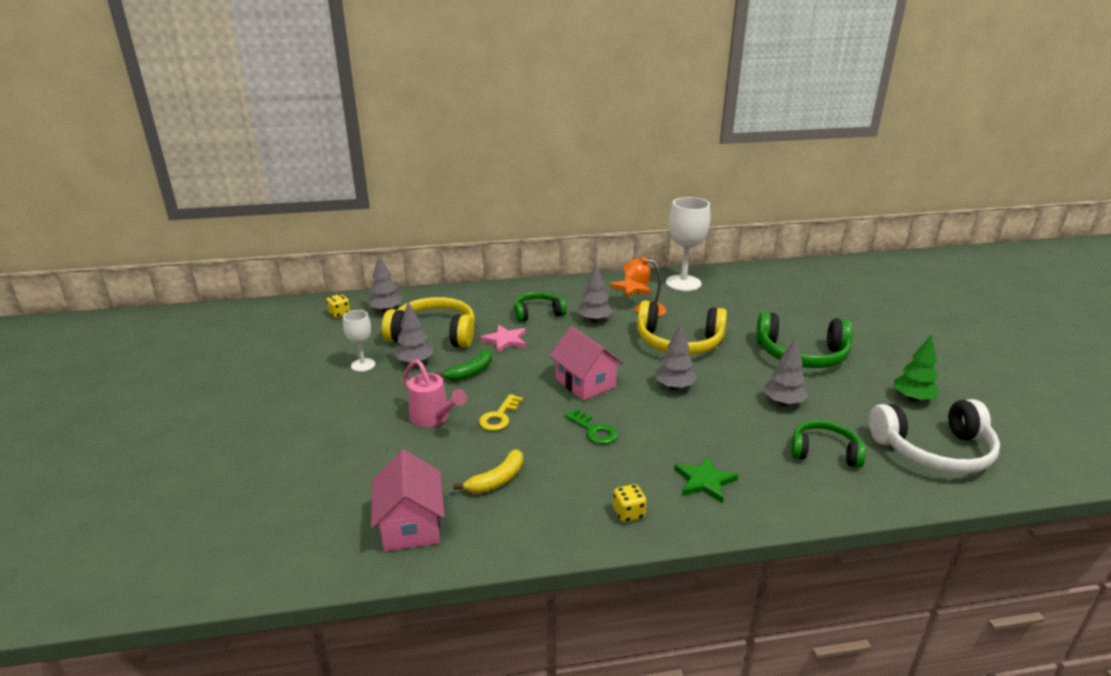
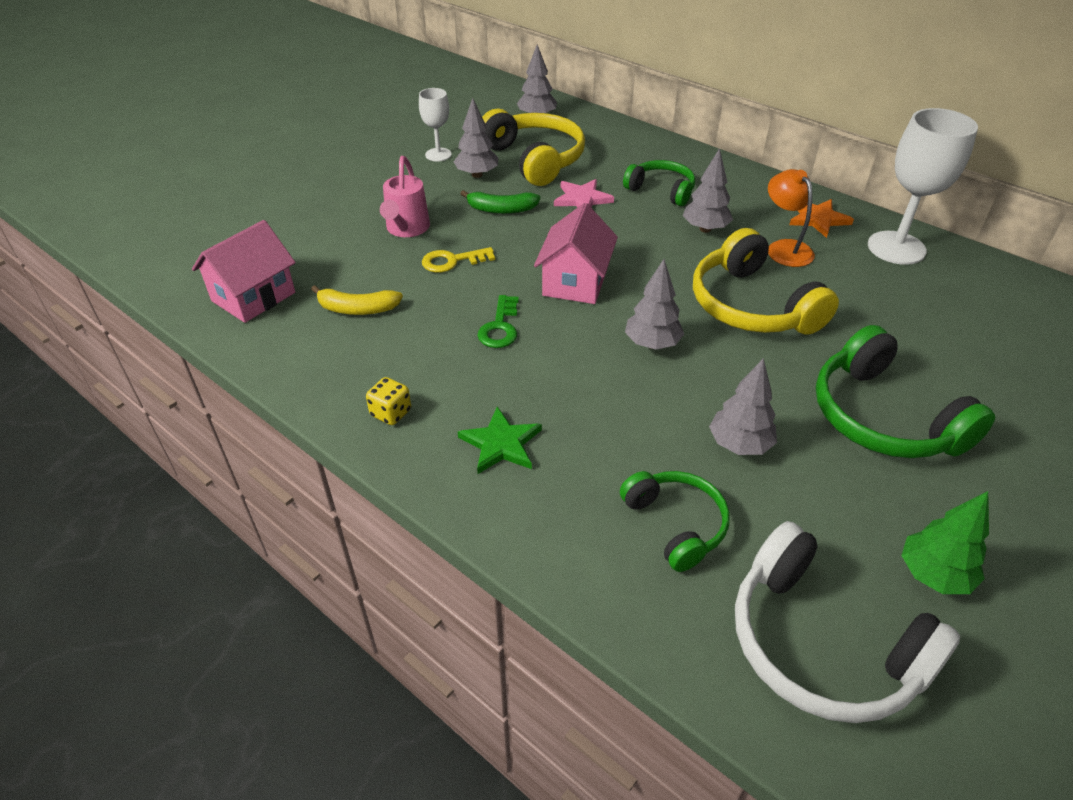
camera: 50 degrees right, 15 degrees up
(339, 314) = (497, 101): yellow dice -> none

